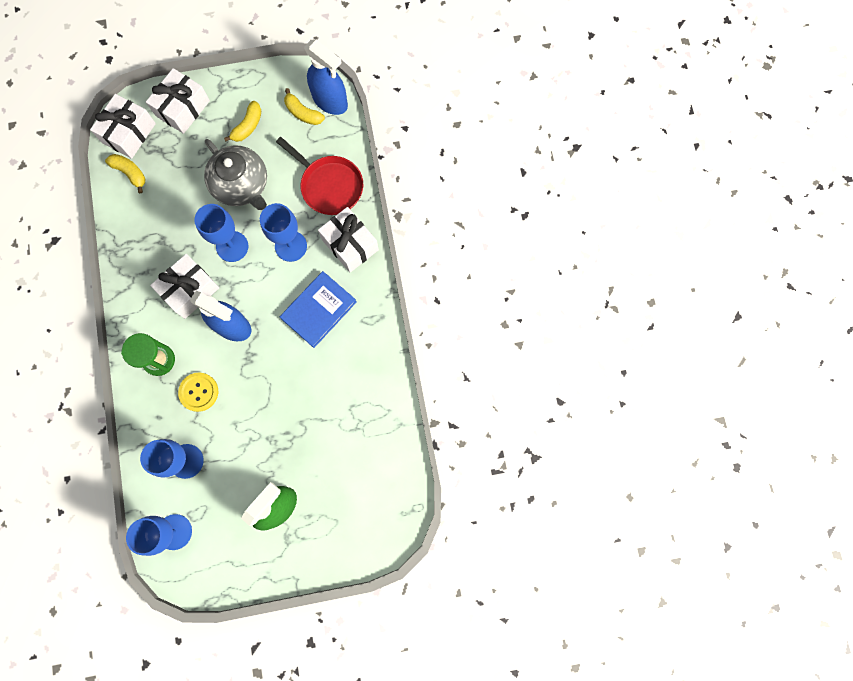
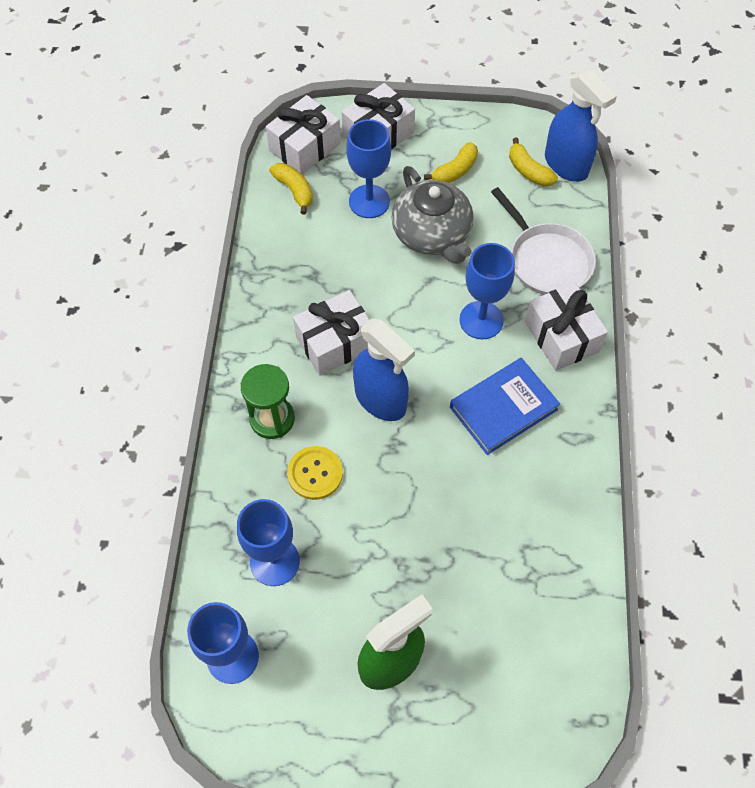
camera: 15 degrees right, 15 degrees down
(232, 246) = (403, 303): blue goblet -> blue goblet (369, 201)
(329, 186) = (546, 260): red pan -> white pan

